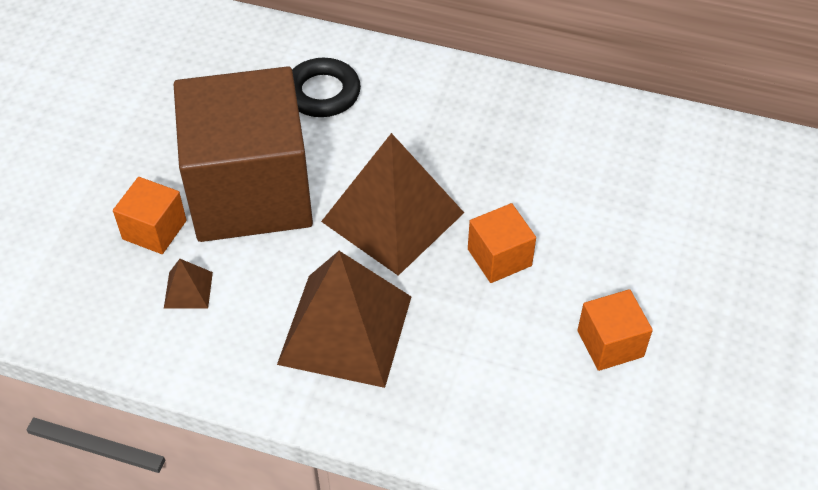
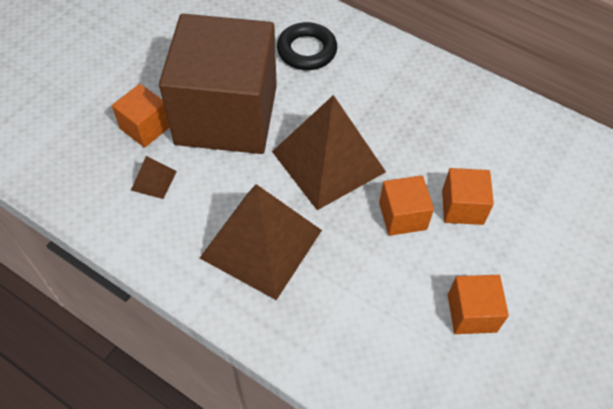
camera: 15 degrees right, 5 degrees up
(564, 230) = (462, 207): none -> orange cube

